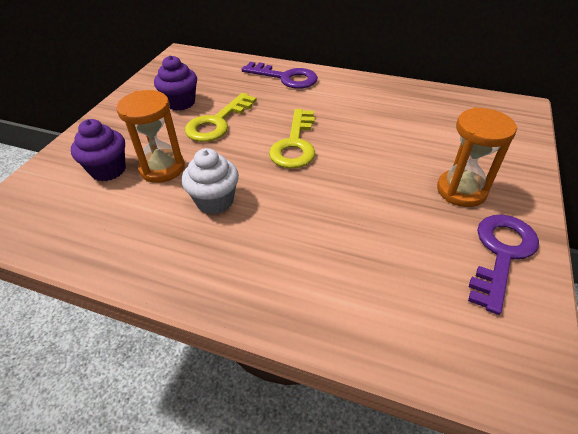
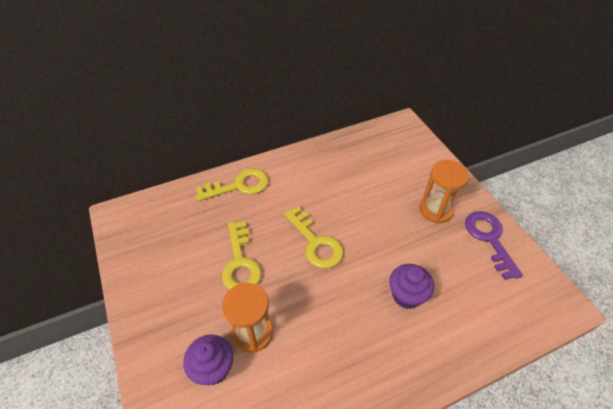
camera: 45 degrees left, 5 degrees up
(180, 103) = (186, 265): purple cupcake -> purple cupcake (406, 295)
(215, 201) = (321, 327): white cupcake -> none
(286, 78) = (239, 186): purple key -> yellow key

